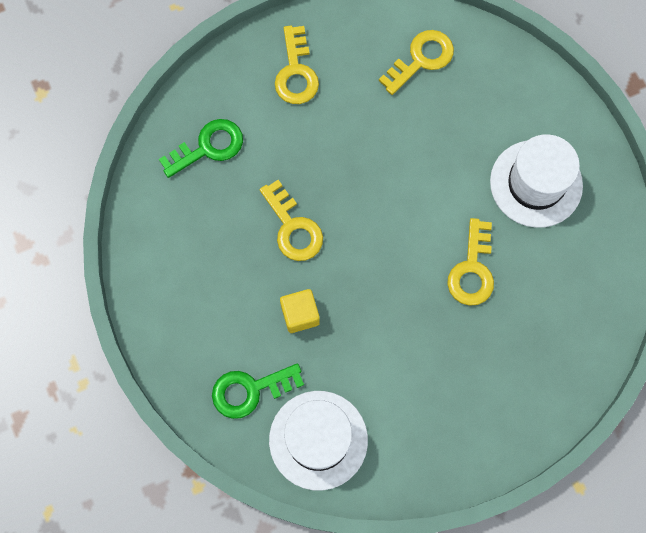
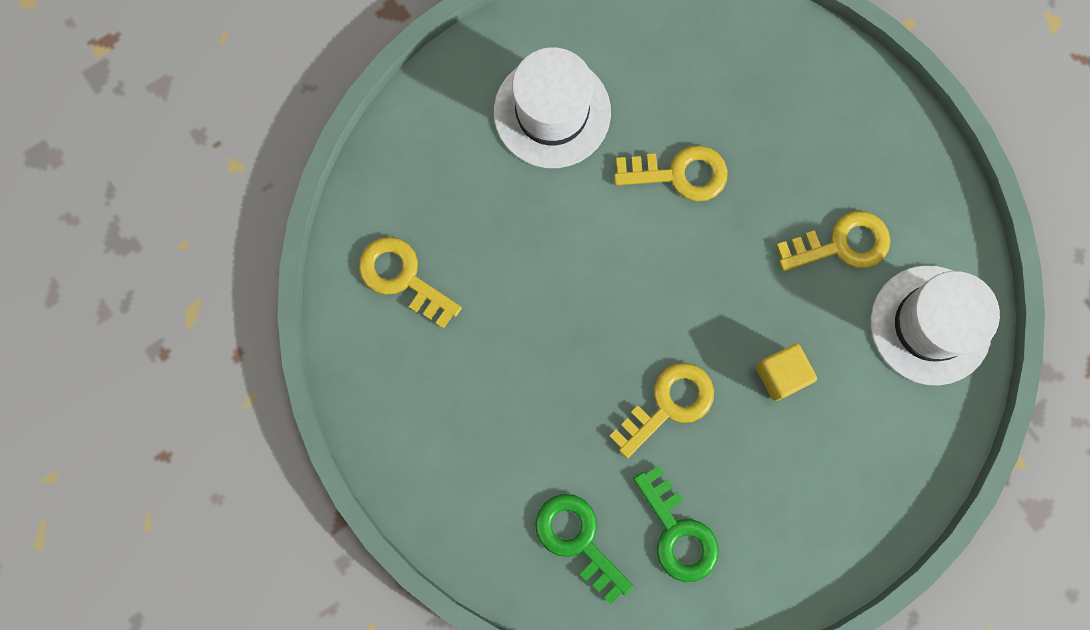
camera: 100 degrees left, 5 degrees up
(250, 390) = (890, 419): green key -> green key (678, 532)
(296, 72) = (448, 441): yellow key -> yellow key (841, 244)

